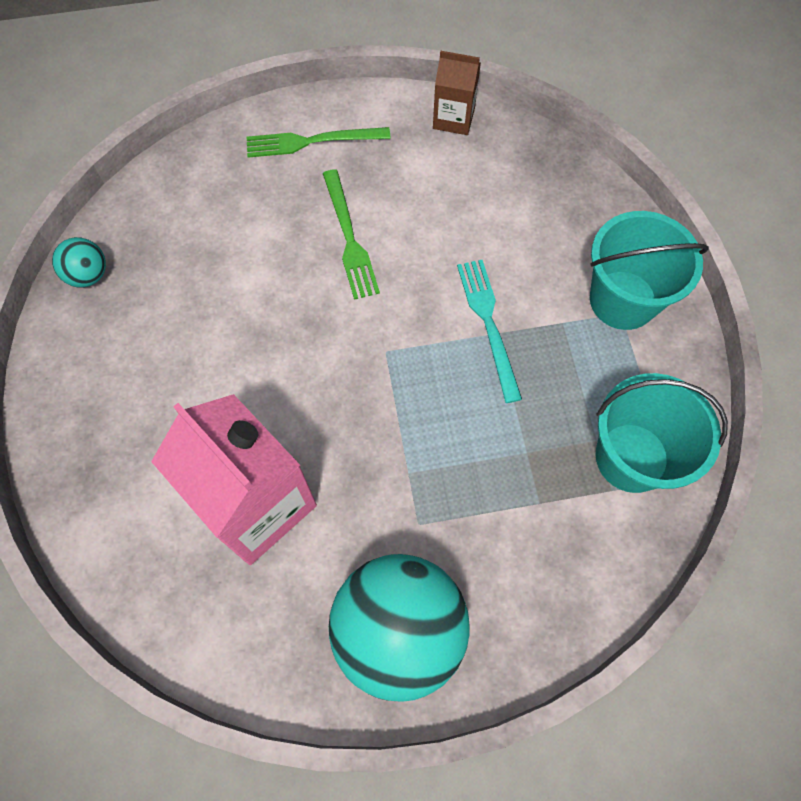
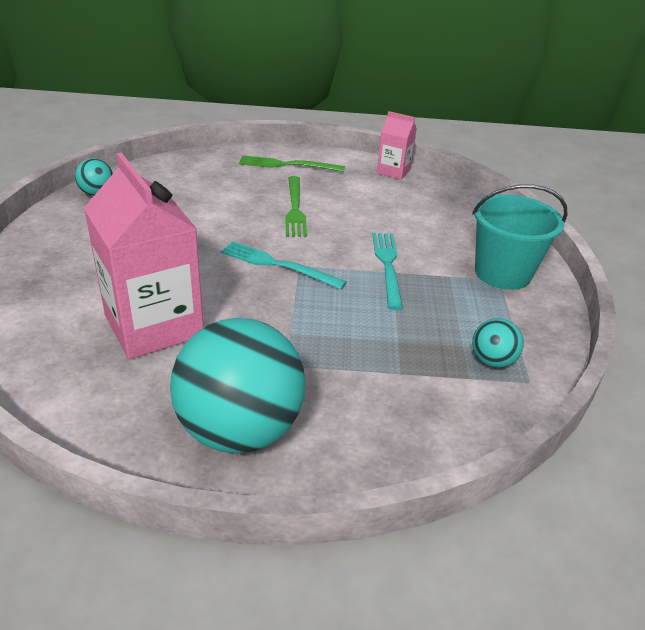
camera: 10 degrees right, 30 degrees down
(360, 358) = (278, 265): none -> turquoise fork
(453, 118) = (393, 171): brown carton -> pink carton
(631, 457) = (492, 361): turquoise bucket -> turquoise ball

